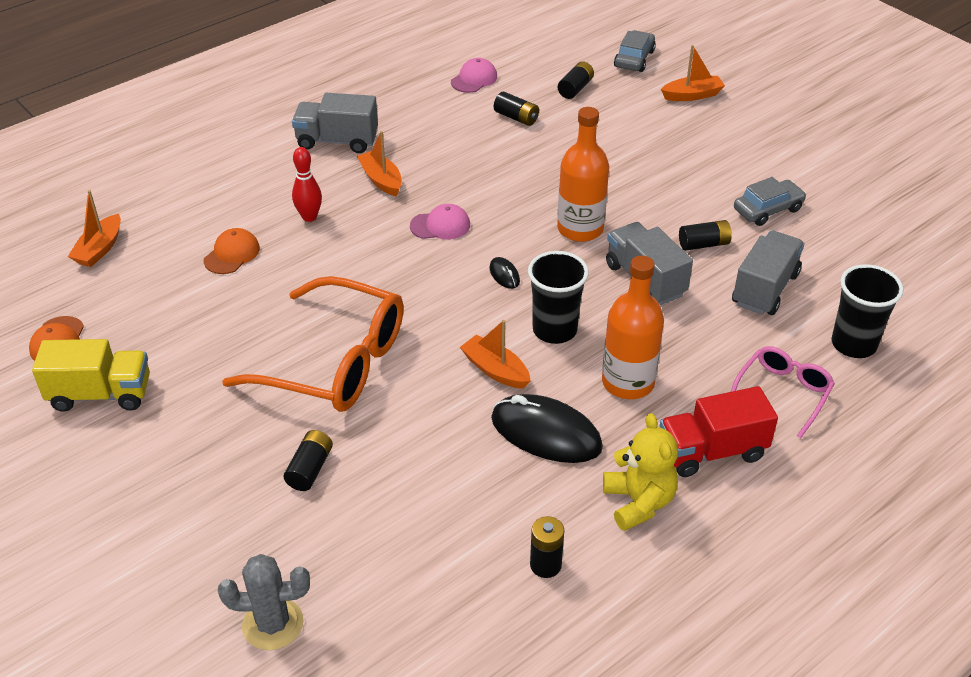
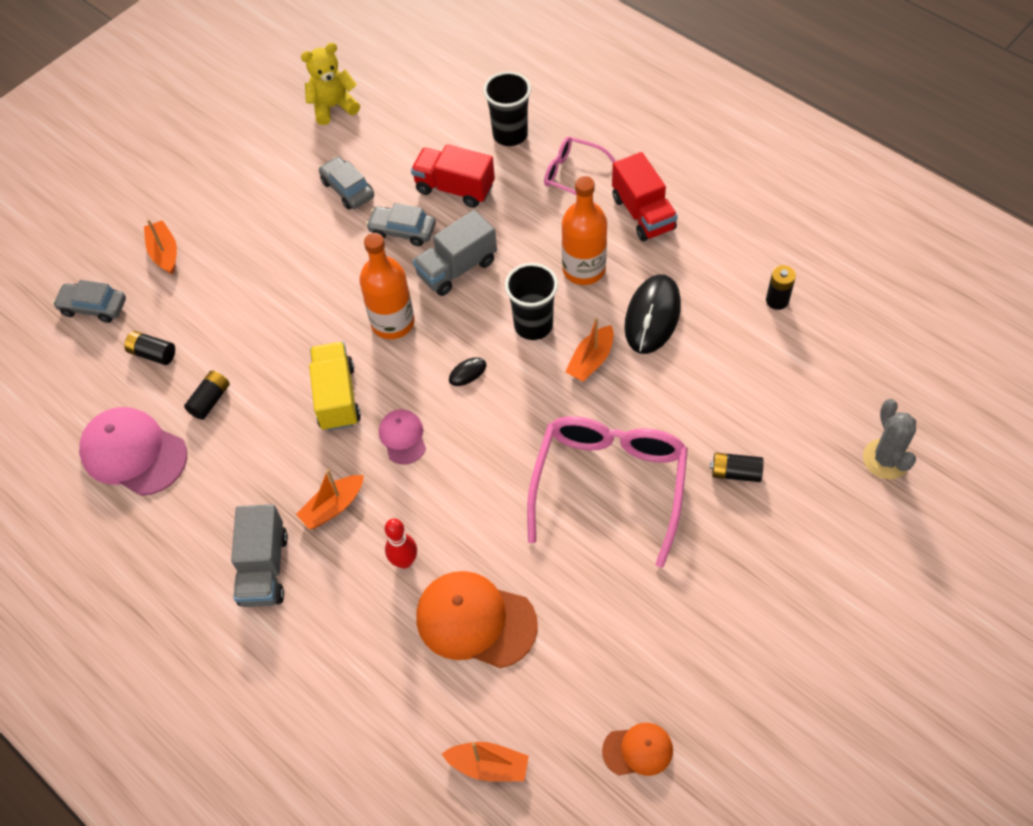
camera: 95 degrees left, 15 degrees up
(101, 394) = (697, 676): yellow truck -> yellow truck (337, 397)
(232, 254) = (475, 621): orange cap -> orange cap, size x1.86
(335, 362) = (609, 484): orange glasses -> pink glasses
(474, 79) = (133, 453): pink cap -> pink cap, size x1.86
(638, 502) = (704, 252): yellow teddy bear -> yellow teddy bear (333, 107)
(704, 244) = (402, 231): black battery -> grey car
(765, 289) = (454, 188): grey truck -> red truck

